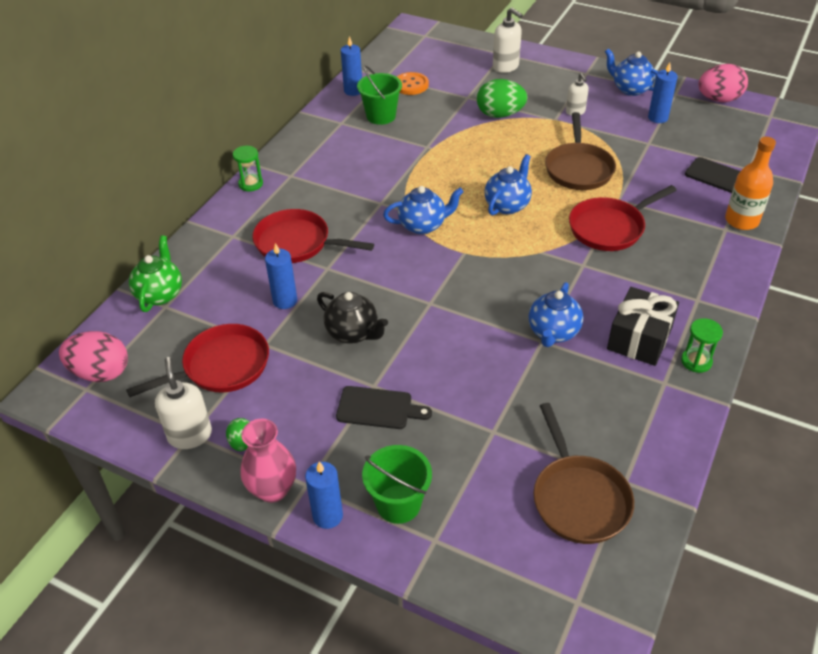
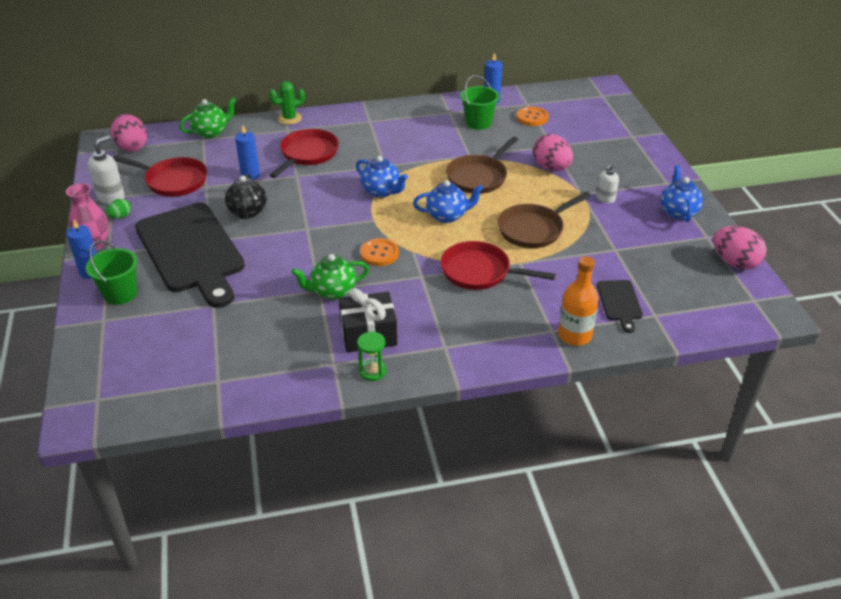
camera: 50 degrees right, 5 degrees down
(212, 224) = (289, 118): none -> green cactus
(250, 184) = (343, 112): green hourglass -> none
(297, 243) = (307, 154): red pan -> red pan turned 45 degrees clockwise
(378, 408) = (191, 251): black cutting board -> black cutting board, size x2.33
(500, 114) = (551, 168): green egg -> pink egg
(506, 67) = (617, 144): white soap dispenser -> none
(522, 274) = (379, 253): none -> orange button
(553, 332) = (333, 292): blue teapot -> green teapot
(578, 498) = (185, 365): brown pan -> brown pan (479, 177)
(658, 118) = (657, 241): blue candle -> none

